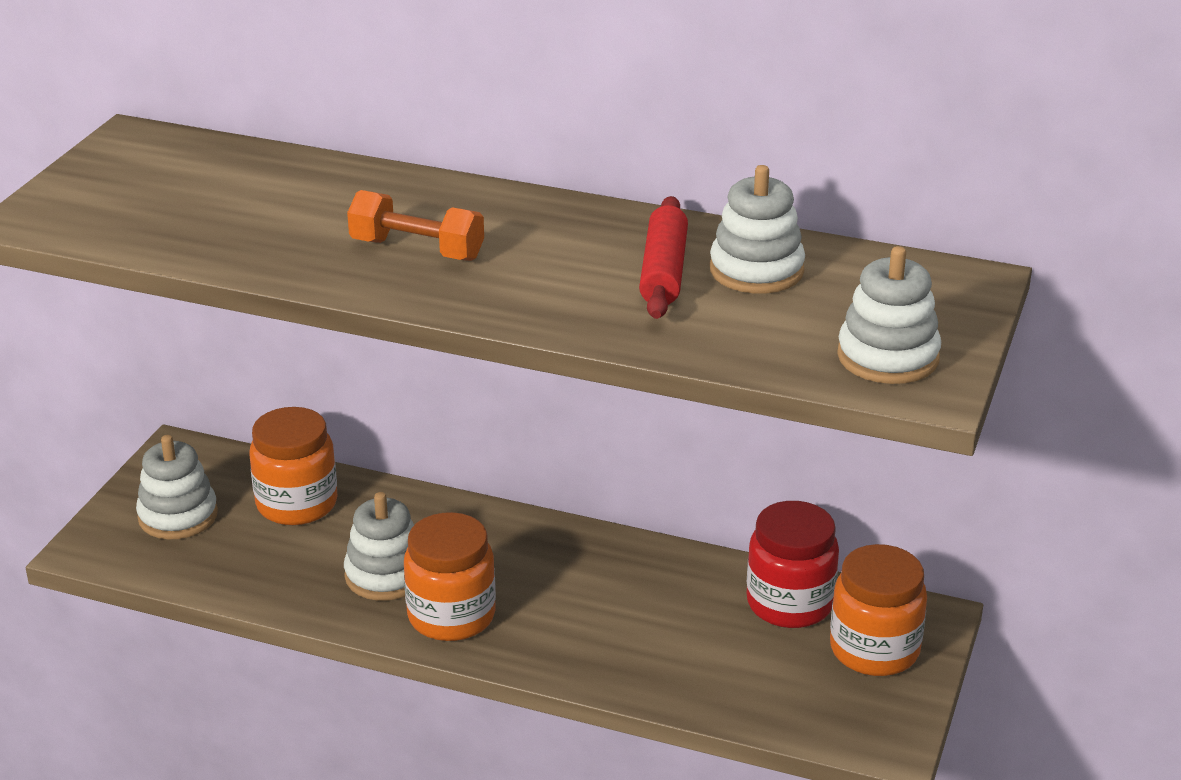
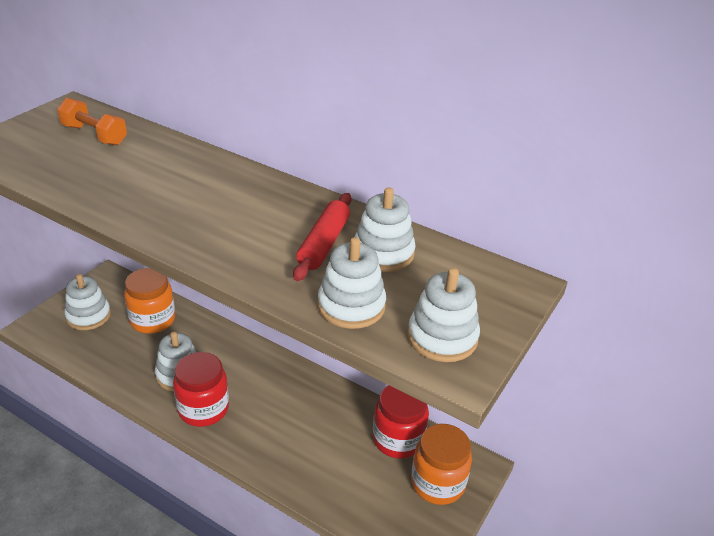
camera: 10 degrees right, 5 degrees up
(417, 250) = (182, 203): orange dumbbell -> orange dumbbell (94, 135)
(451, 616) = (203, 409): orange jar -> red jar
(744, 340) = (351, 306): none -> white stacking toy

